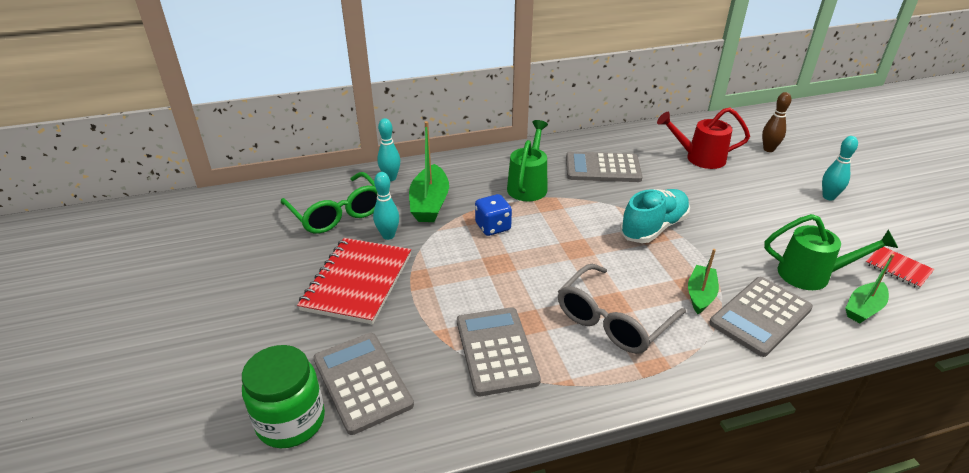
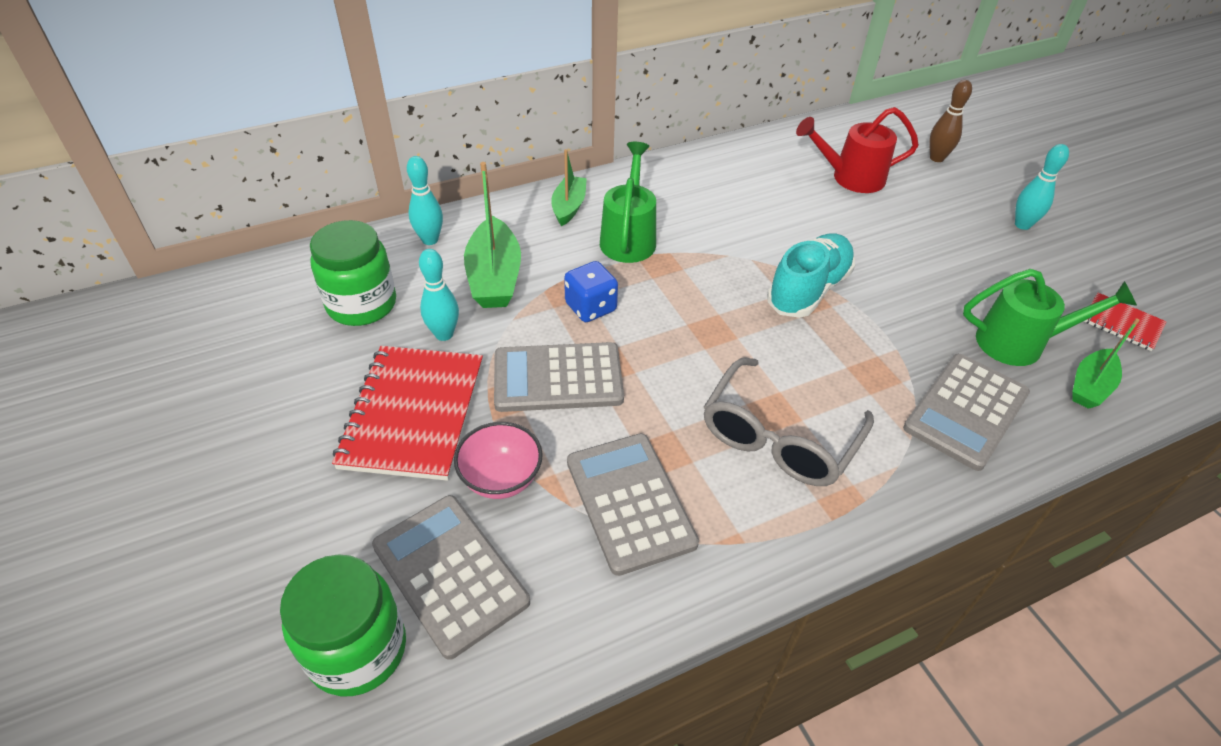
camera: 10 degrees left, 10 degrees up
(337, 213) = (362, 304): green glasses -> green jar
(409, 327) = (501, 478): none -> pink bowl
(602, 168) = (725, 202): grey calculator -> grey calculator (558, 378)
(700, 295) = (885, 386): green boat -> green boat (569, 207)

